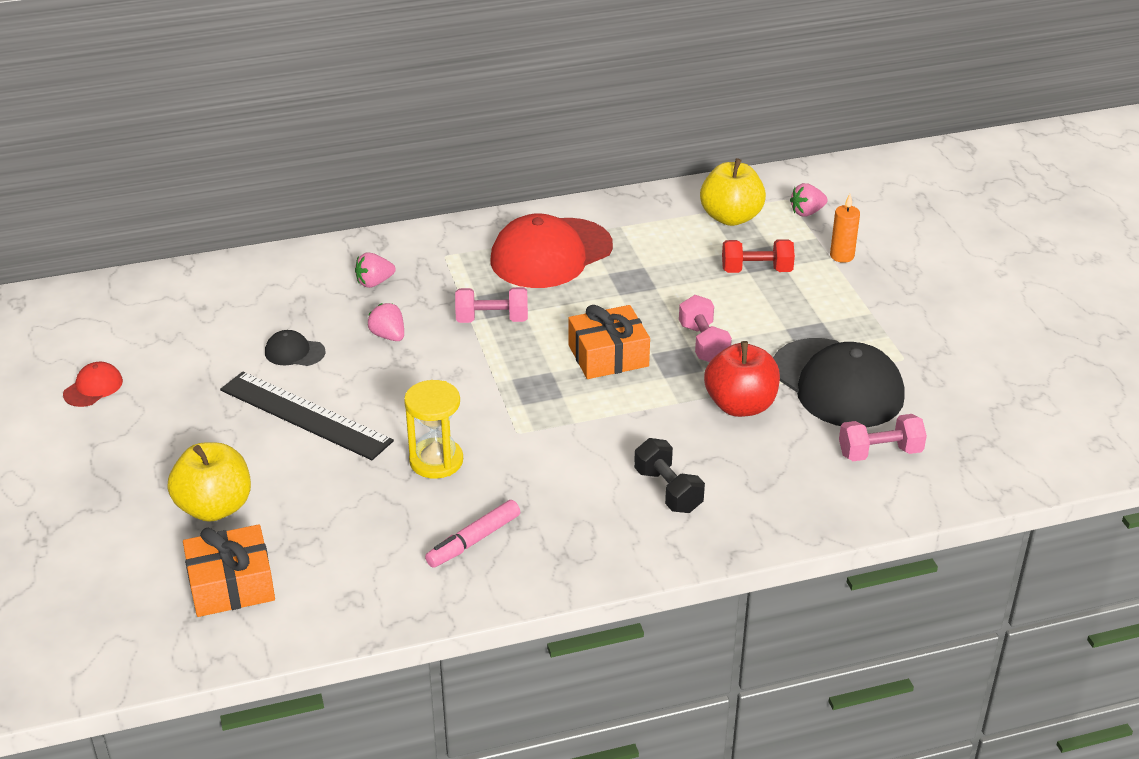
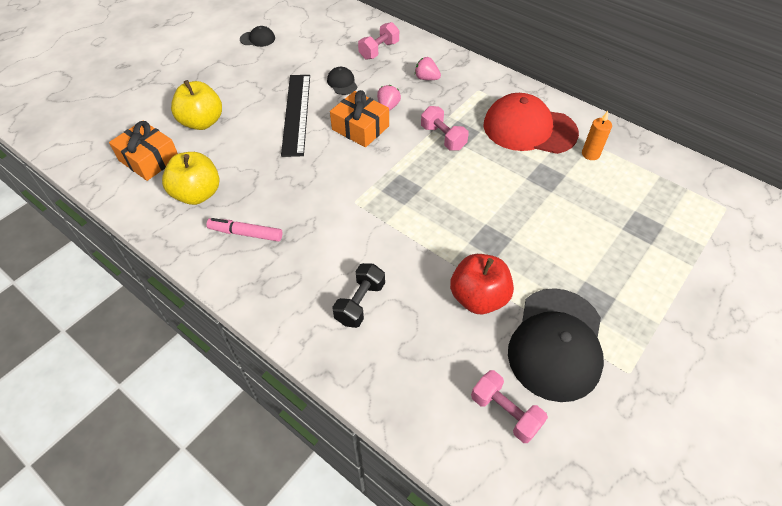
camera: 55 degrees right, 15 degrees up
(93, 387) = (258, 39): red cap -> black cap
(436, 461) = (301, 181): yellow hourglass -> none
(608, 356) = (462, 204): orange gift -> orange gift (360, 128)
(703, 343) = (521, 244): pink dumbbell -> pink dumbbell (379, 50)
(731, 217) = (667, 189): yellow apple -> yellow apple (197, 194)
(756, 270) = (628, 232): red dumbbell -> none
(807, 212) = (726, 226): pink strawberry -> none
(842, 256) = (702, 271): orange candle -> orange candle (590, 154)

